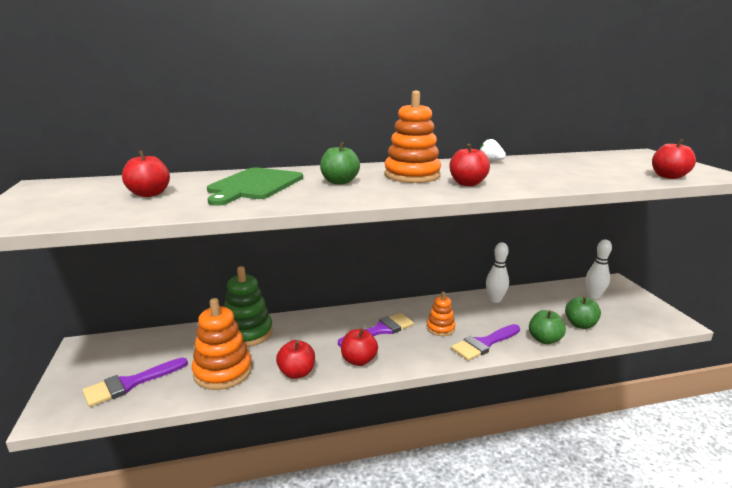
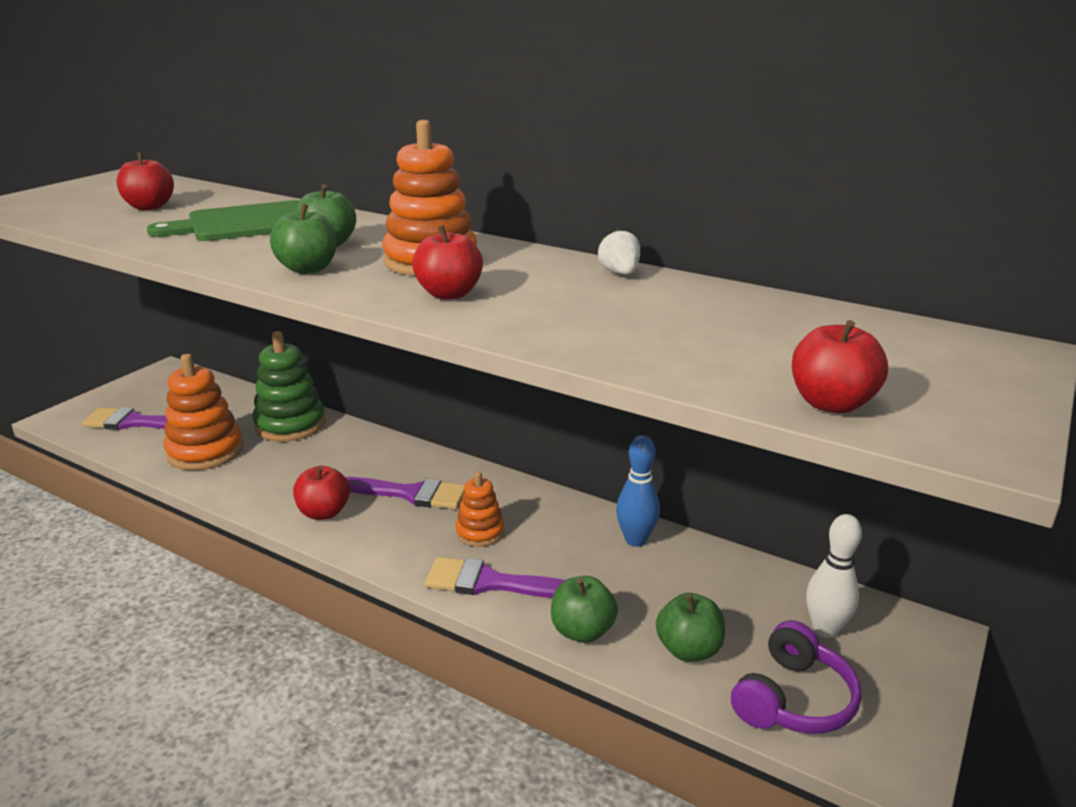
camera: 45 degrees right, 5 degrees up
(297, 373) = (251, 489): red apple -> none
(374, 193) = (308, 269): none -> green apple
(495, 300) = (635, 540): white bowling pin -> blue bowling pin
(628, 321) = (793, 699): none -> purple headphones

